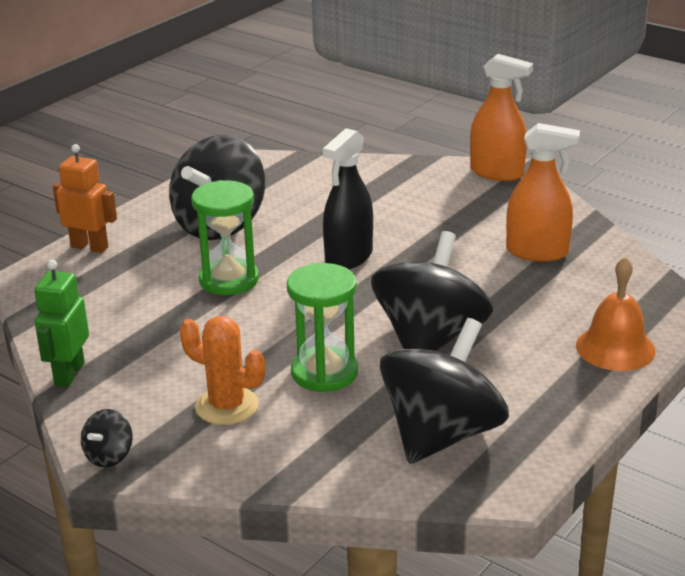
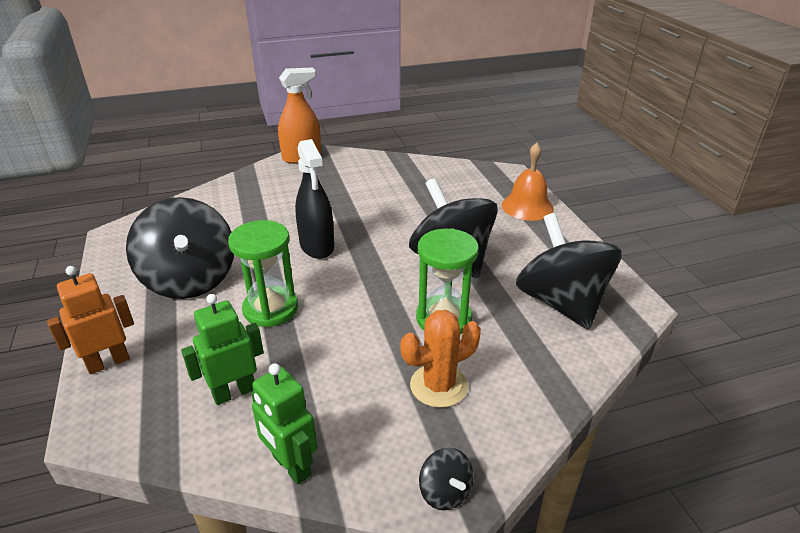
camera: 55 degrees left, 5 degrees up
(115, 313) = (234, 392): none -> green robot
(537, 252) = (403, 184): orange spray bottle -> none

